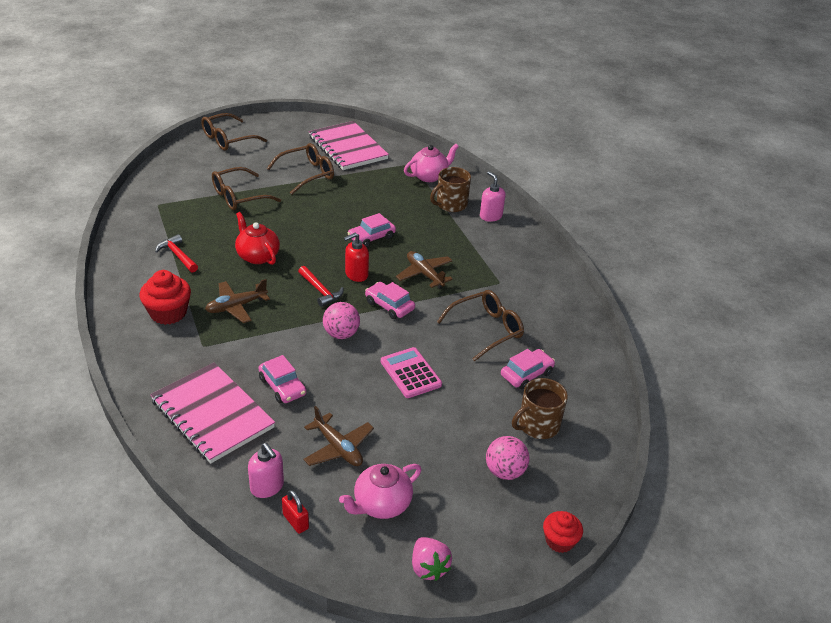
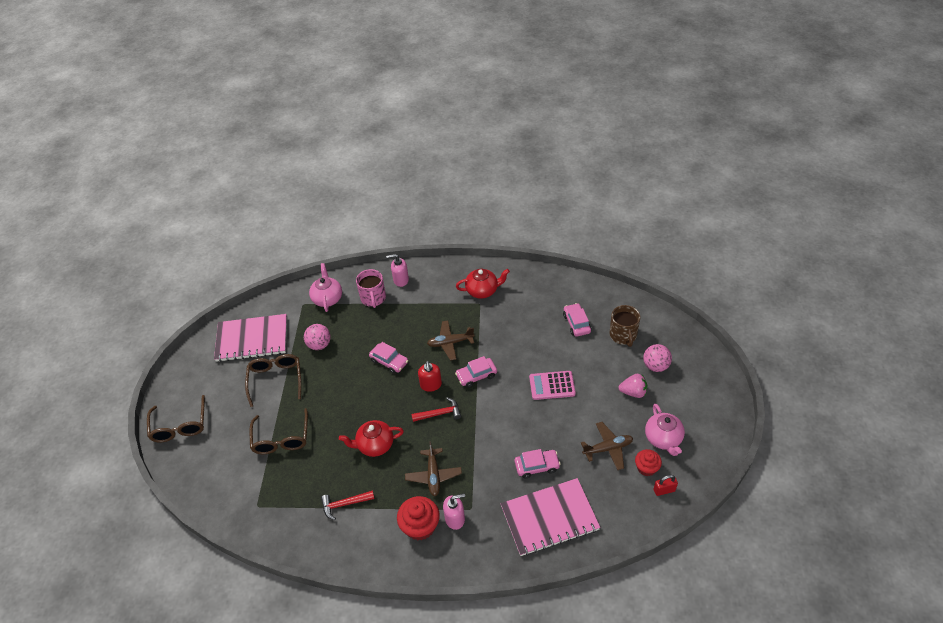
camera: 60 degrees left, 10 degrees up
(267, 487) = (630, 499): pink soap dispenser -> pink soap dispenser (455, 519)
(341, 334) = (495, 414): pink ball -> pink ball (319, 345)
(371, 237) = (389, 361): pink car -> pink car turned 45 degrees counterclockwise
(428, 567) = (717, 429): pink strawberry -> pink strawberry (633, 392)
(451, 204) = (373, 298): brown mug -> pink mug
(486, 330) = (525, 329): brown glasses -> none
(521, 280) = (482, 291): none -> red teapot
(559, 541) = (714, 360): red cupcake -> red cupcake (646, 468)

